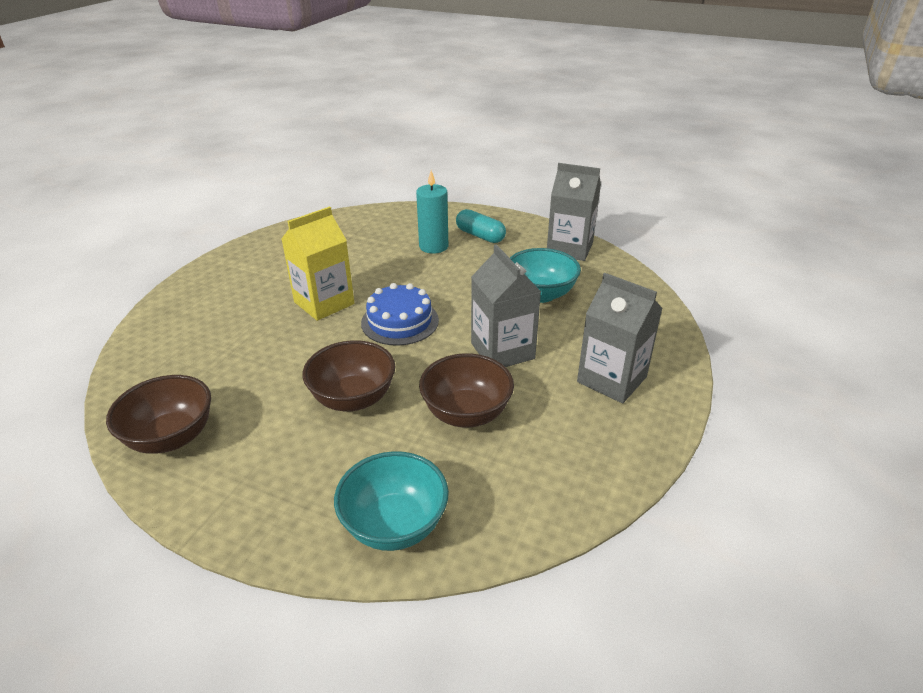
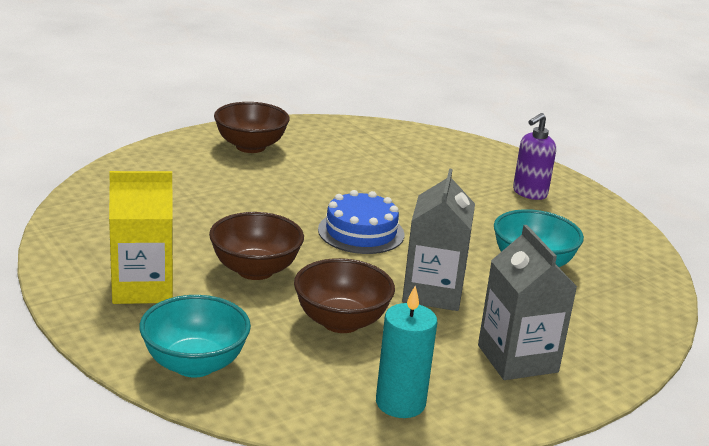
camera: 30 degrees right, 10 degrees down
(171, 437) = (90, 236): brown bowl -> brown bowl (250, 147)
(324, 303) = (307, 192): yellow carton -> yellow carton (143, 288)
(433, 246) = (467, 185): turquoise candle -> turquoise candle (400, 403)
(480, 236) = (529, 193): turquoise capsule -> purple soap dispenser
(569, 248) = (618, 239): grey carton -> none

